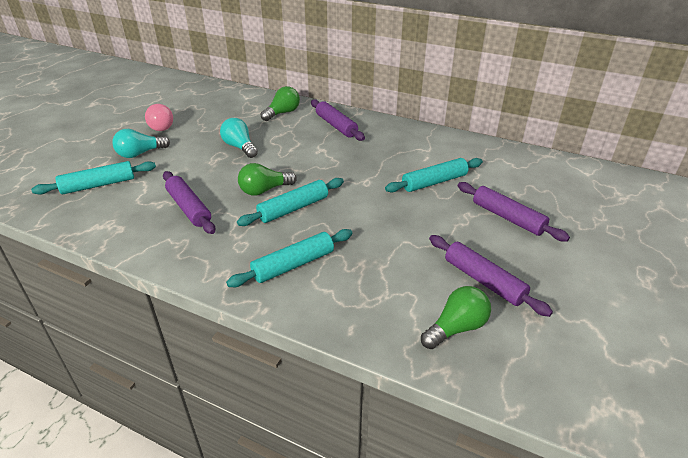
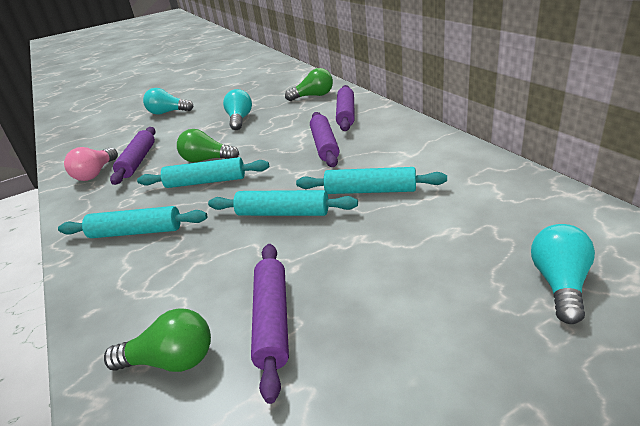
camera: 40 degrees right, 5 degrees down
(98, 185) = (113, 130): turquoise rolling pin -> turquoise rolling pin (283, 213)
(161, 126) = (209, 94): pink light bulb -> pink light bulb (95, 173)
(507, 218) = (404, 257): purple rolling pin -> purple rolling pin (324, 146)
(594, 207) = (559, 284): none -> turquoise light bulb

